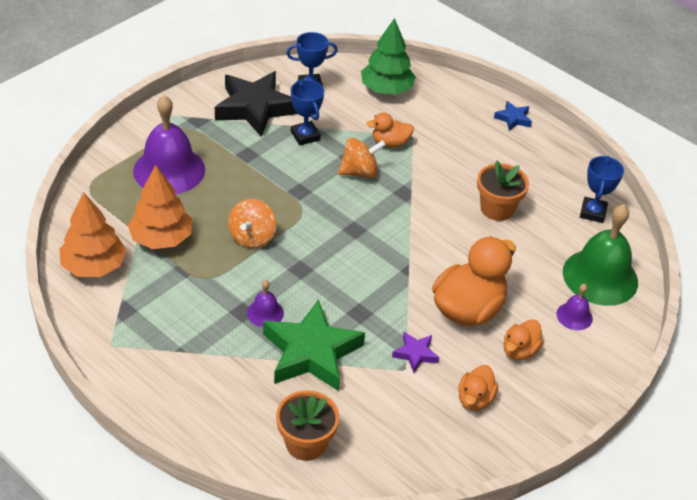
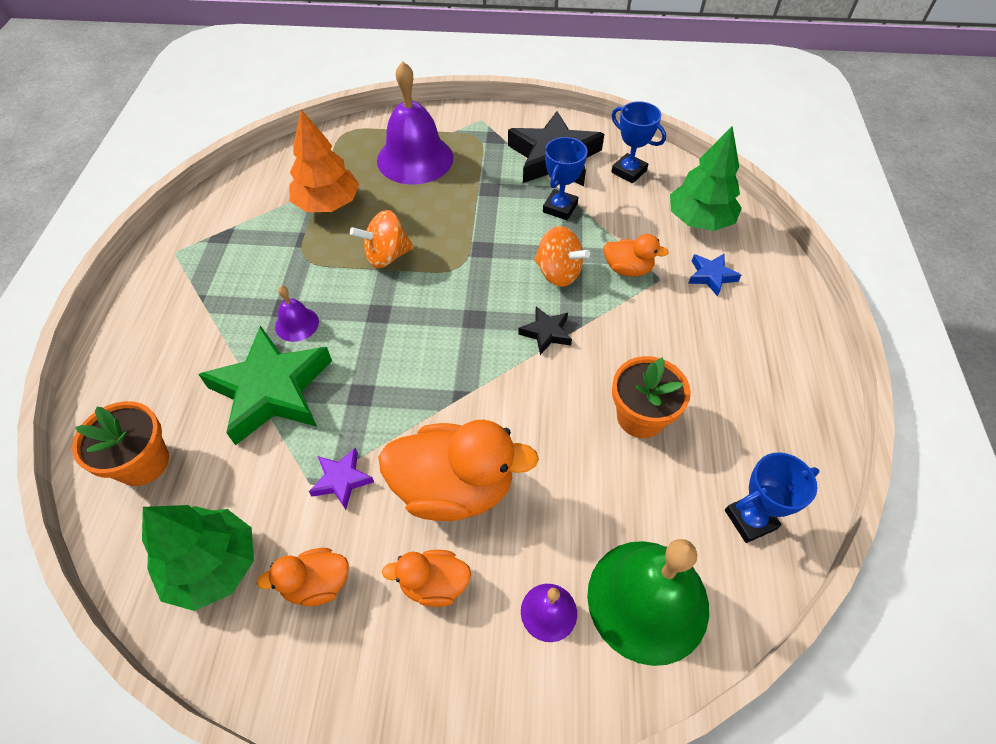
camera: 55 degrees right, 10 degrees up
(94, 266) = (258, 188): orange tree -> none
(390, 143) = (628, 269): orange duck -> orange duck turned 150 degrees clockwise
(400, 207) = (546, 333): none -> black star
(419, 440) = (213, 565): none -> green tree
(513, 119) = (801, 343): blue star -> blue star (711, 276)

